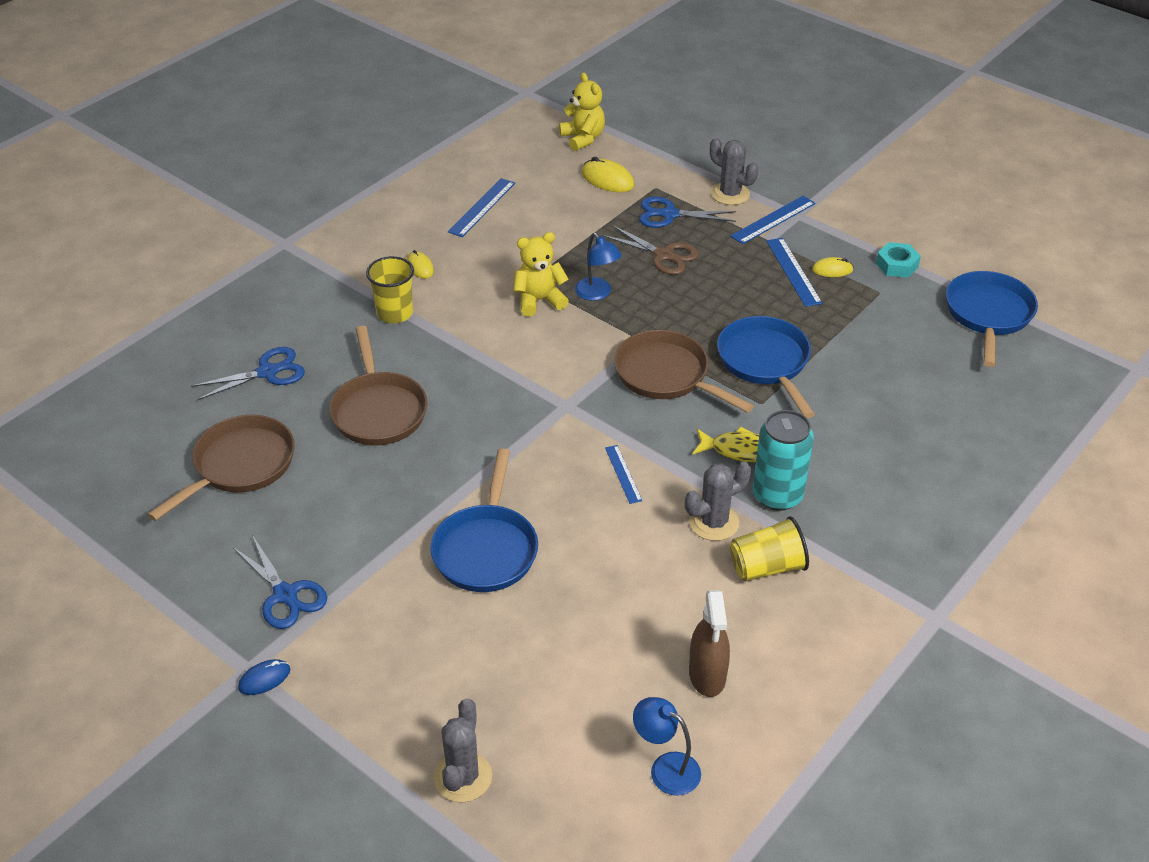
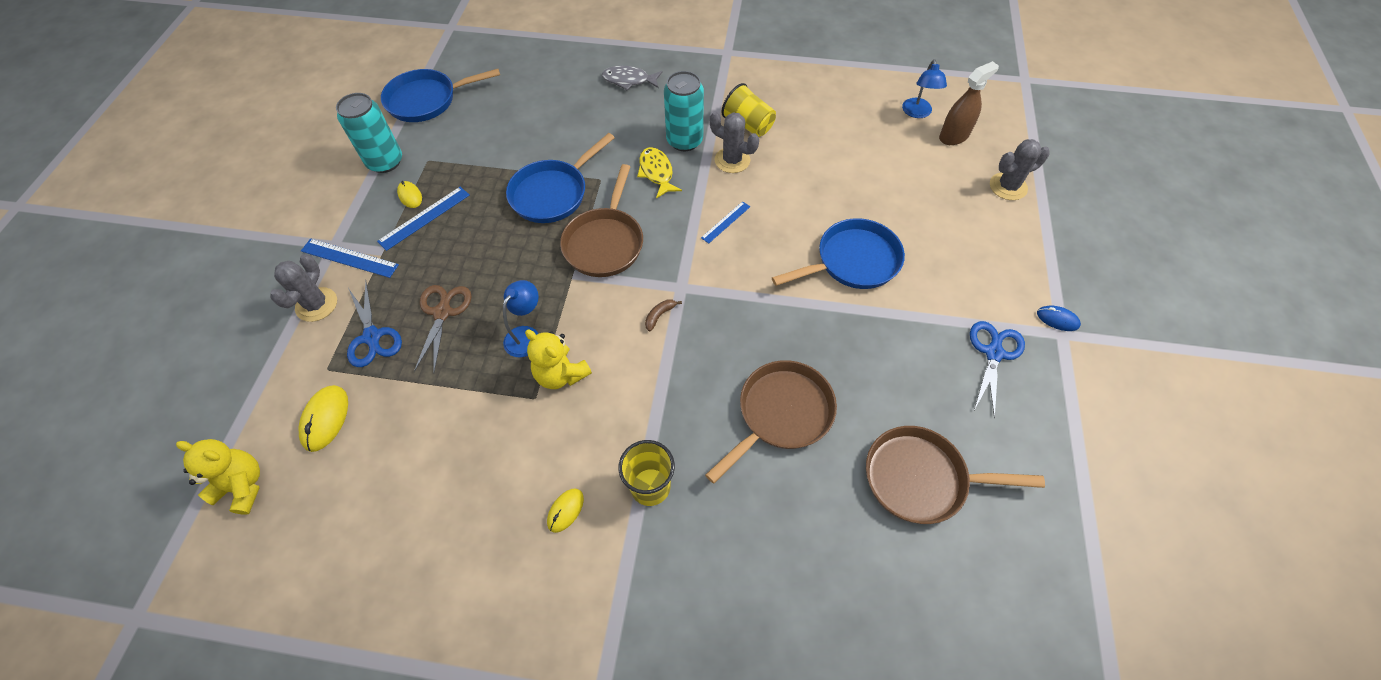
camera: 120 degrees left, 15 degrees up
(267, 372) = (805, 546): blue scissors -> none
(482, 207) = (428, 514): blue ruler -> none
(546, 379) = (659, 315): none -> brown banana
(583, 138) = (243, 486): yellow teddy bear -> yellow teddy bear turned 75 degrees clockwise
(707, 675) = (846, 120): brown spray bottle -> brown spray bottle (954, 136)
(897, 265) = (385, 162): turquoise nut -> turquoise can
(928, 491) = (629, 80): none -> grey fish

